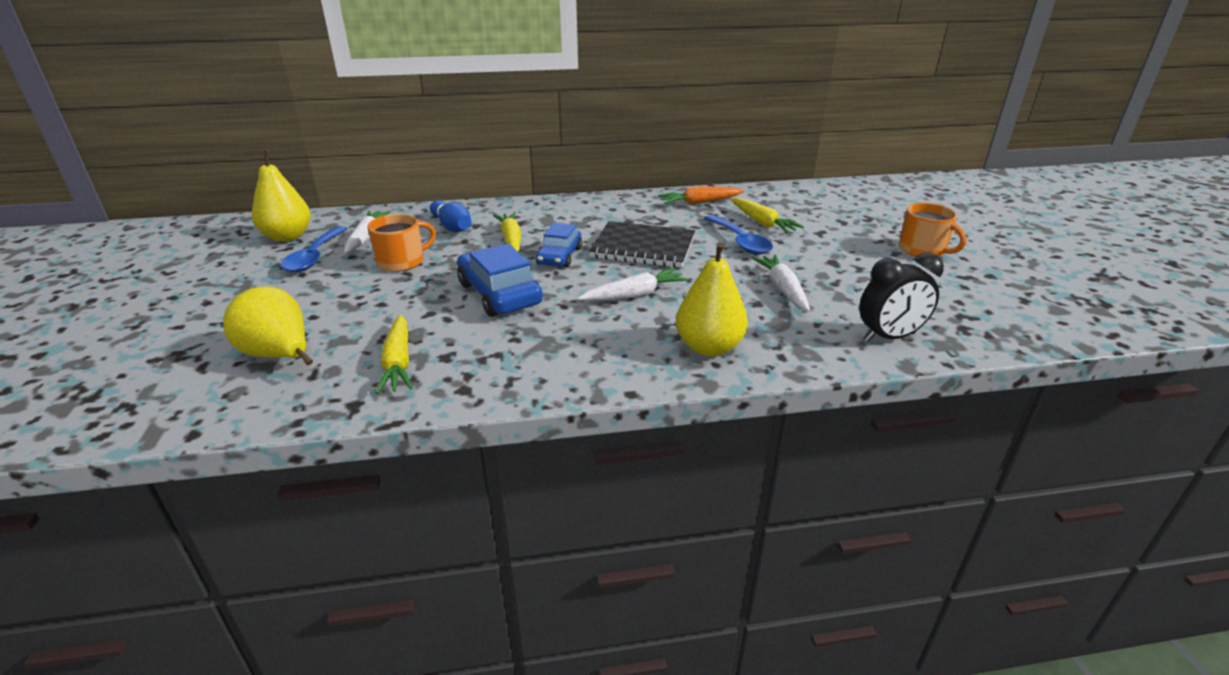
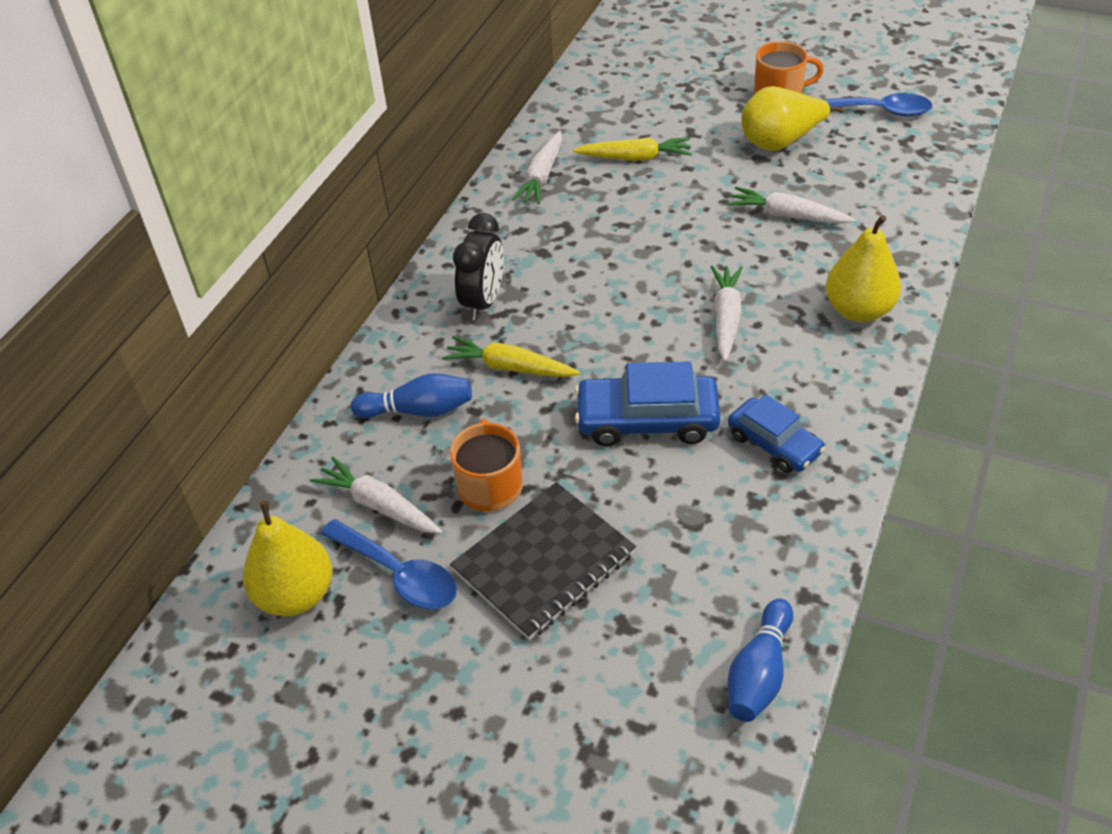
camera: 55 degrees left, 15 degrees up
(263, 403) = (759, 673): none -> blue bowling pin
(280, 356) = (662, 647): yellow pear -> yellow pear (780, 142)
(398, 362) = (744, 543): yellow carrot -> none
(559, 256) = (590, 341): blue car -> blue car (774, 443)
(643, 247) = (622, 268): black notebook -> black notebook (544, 562)
(700, 202) = (542, 176): orange carrot -> white carrot
(740, 241) = (667, 194): blue spoon -> blue spoon (878, 111)
(889, 337) = (910, 198): black clock -> black clock (483, 302)

